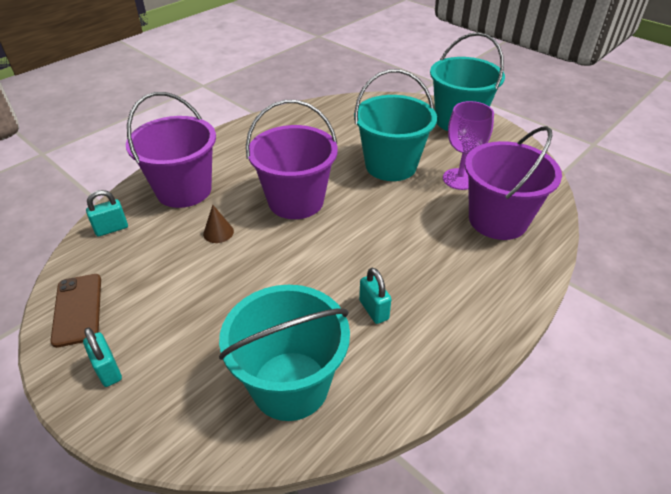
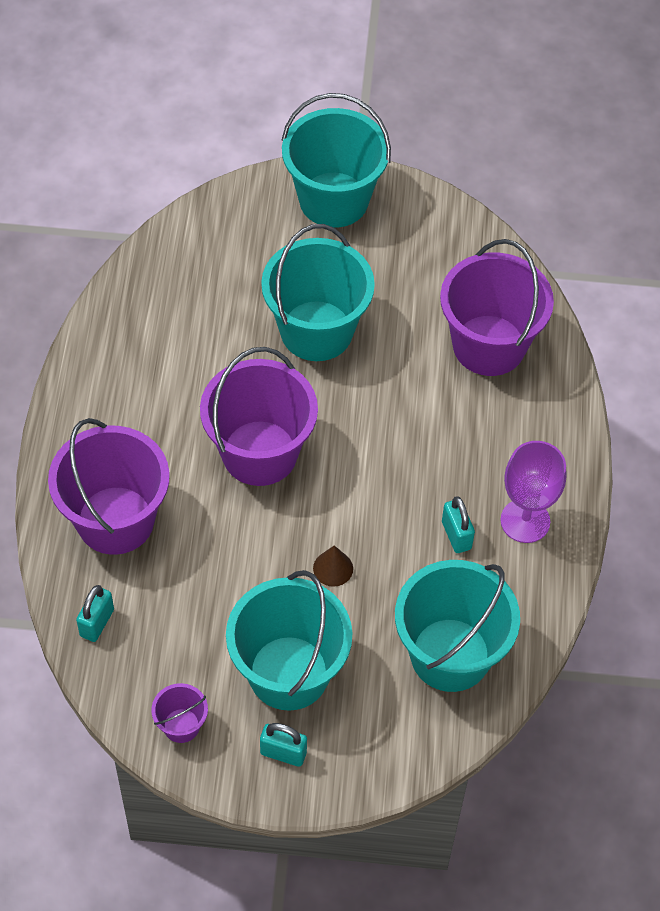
camera: 40 degrees left, 15 degrees up
(77, 309) = (181, 725): brown phone -> purple bucket
(173, 322) = (288, 673): none -> turquoise bucket
(218, 232) = (220, 549): brown cone -> brown cone (333, 568)
(373, 310) = (456, 535): turquoise padlock -> turquoise padlock turned 45 degrees clockwise
(459, 179) = (408, 306): purple goblet -> purple goblet (525, 521)

